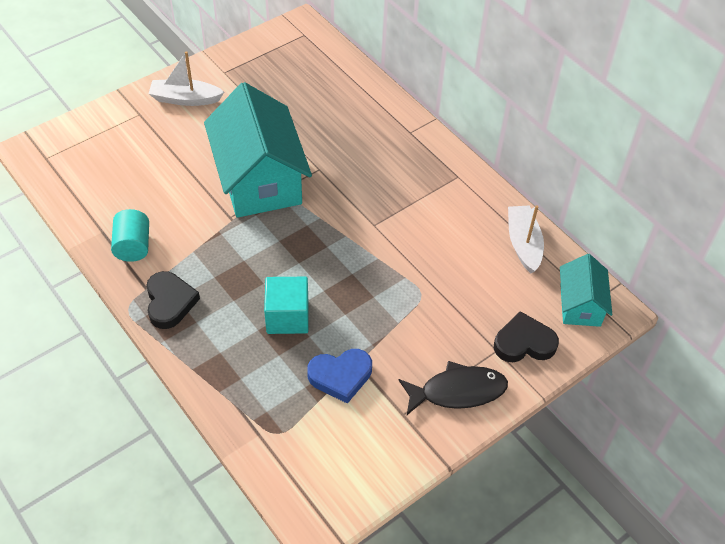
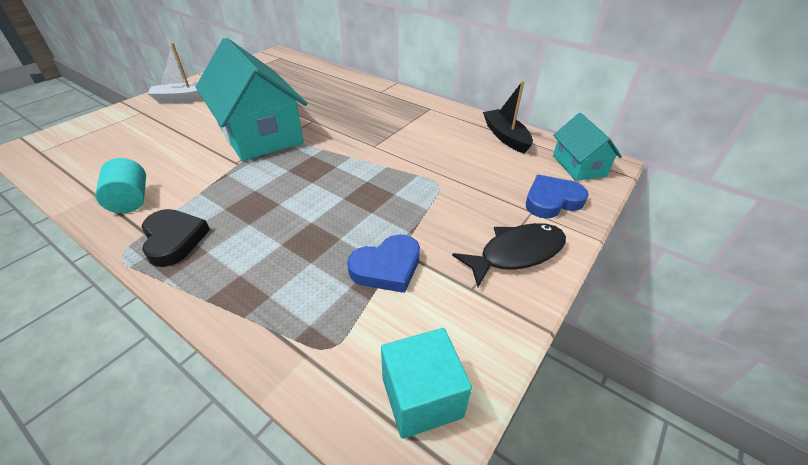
camera: 15 degrees left, 10 degrees down
(287, 317) = (311, 226): turquoise cube -> turquoise cube (422, 397)
(523, 244) = (505, 137): white boat -> black boat
(524, 342) = (552, 200): black heart -> blue heart

